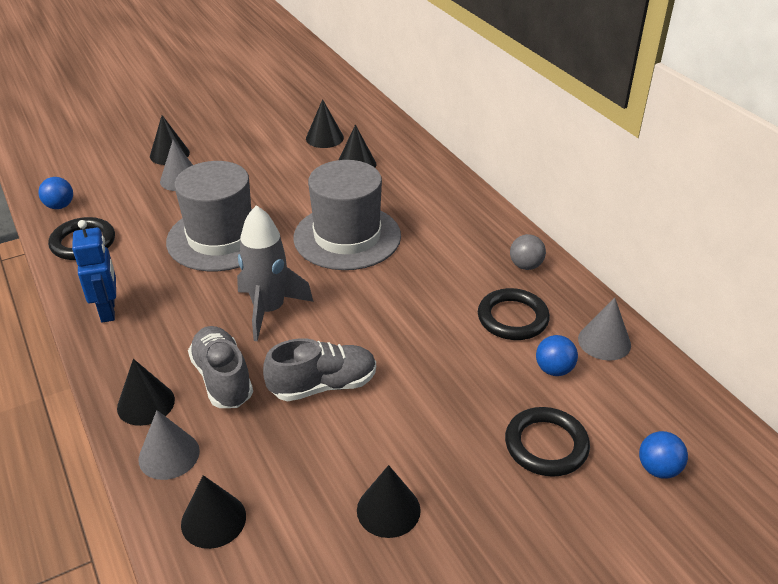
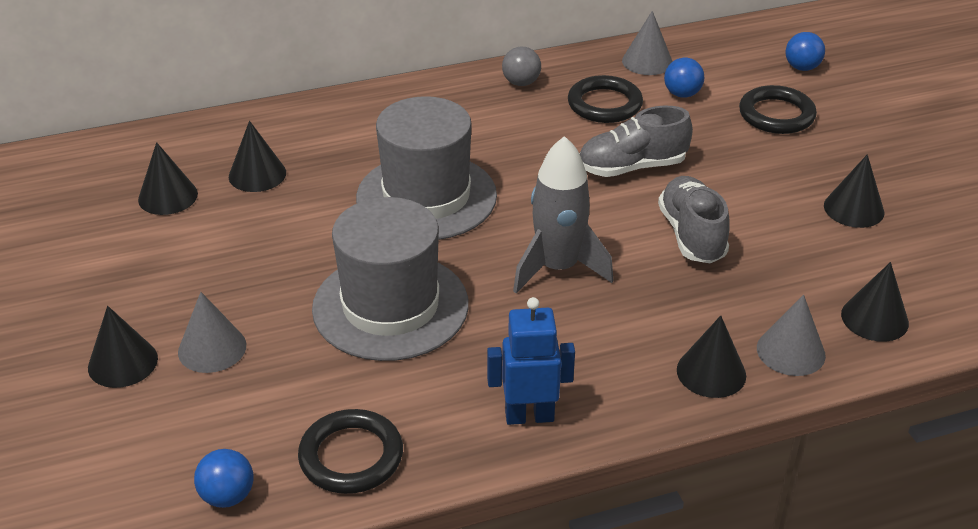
camera: 80 degrees left, 0 degrees up
(222, 379) = (675, 309): grey shoe -> grey shoe (632, 167)

